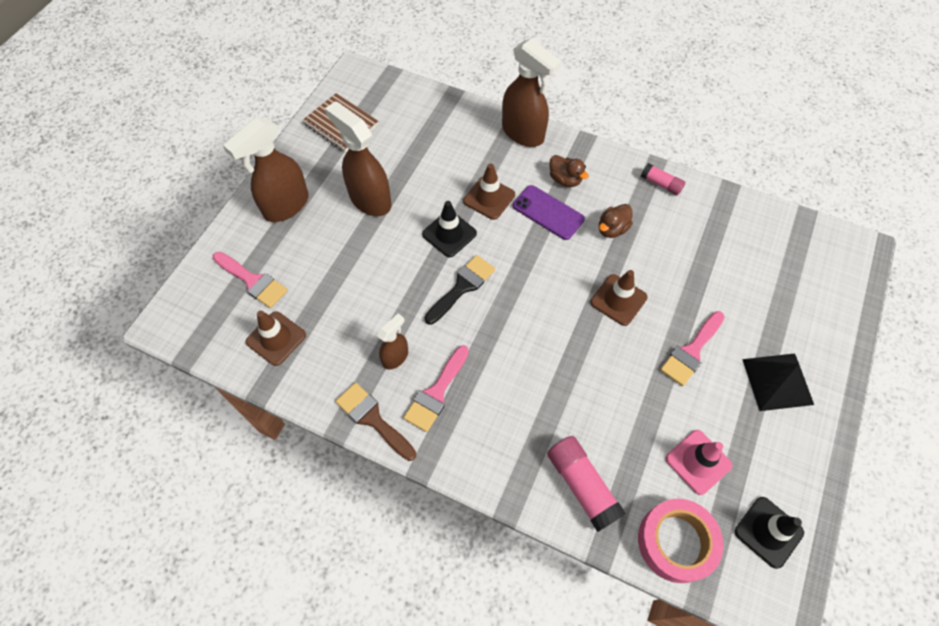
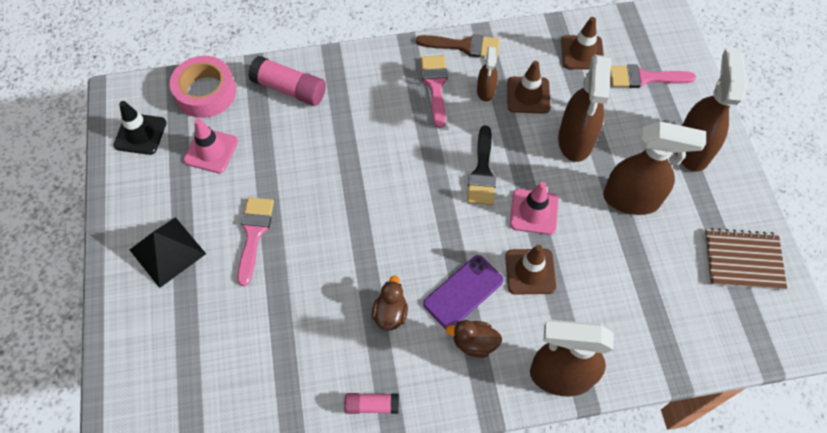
camera: 145 degrees right, 0 degrees up
(364, 266) = (575, 141): none -> brown spray bottle
(449, 234) = (534, 212): black traffic cone -> pink traffic cone
(548, 212) = (463, 292): purple phone -> purple phone turned 45 degrees counterclockwise
(618, 300) = (342, 242): brown traffic cone -> brown traffic cone (528, 95)

